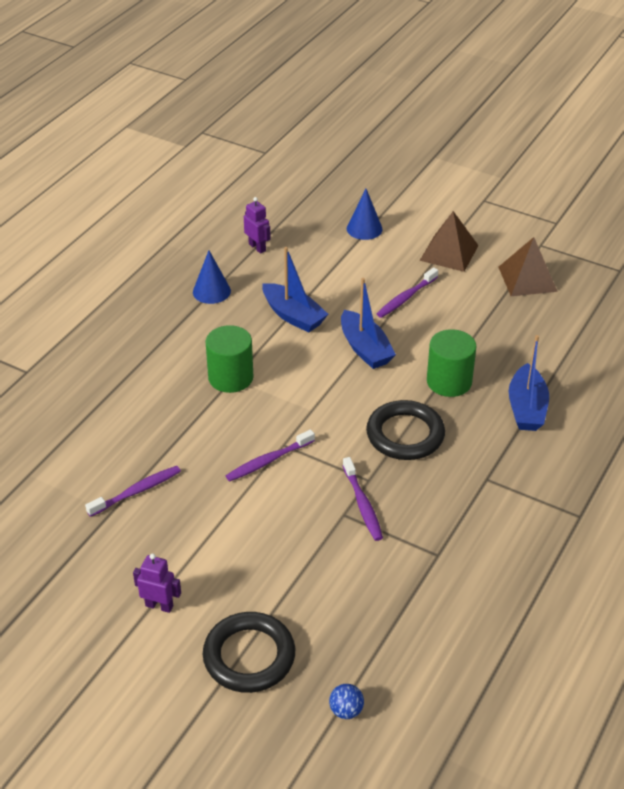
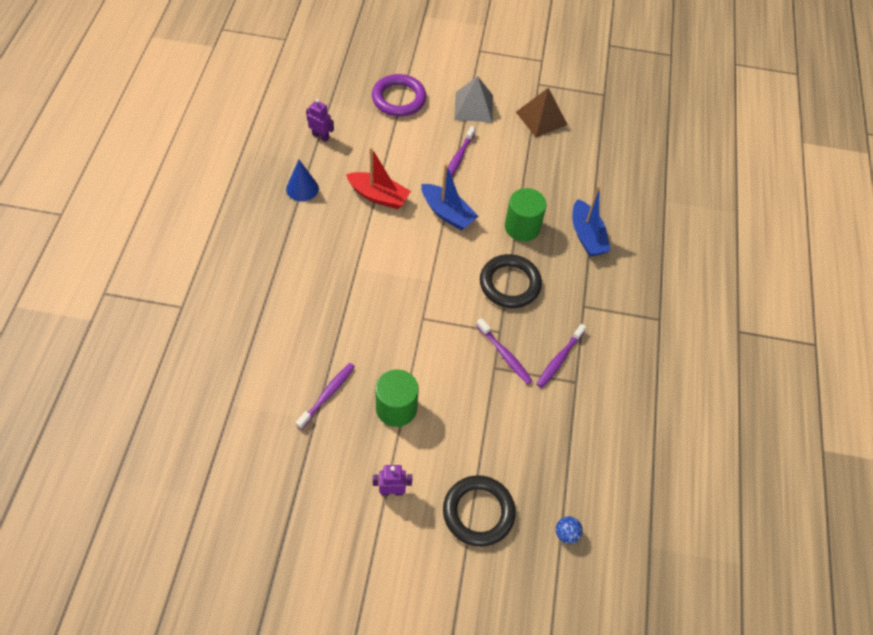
camera: 25 degrees left, 15 degrees up
(230, 377) = (354, 267): green cylinder -> green cylinder (396, 408)
(268, 461) = (418, 336): purple toothbrush -> purple toothbrush (559, 359)
(293, 316) = (378, 196): blue boat -> red boat
(364, 229) = (399, 98): blue cone -> purple ring
(449, 252) = (473, 107): brown pyramid -> grey pyramid

